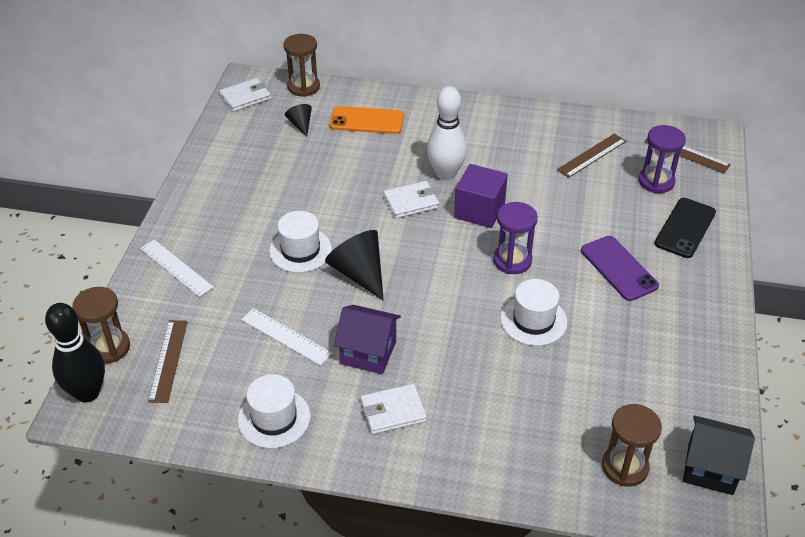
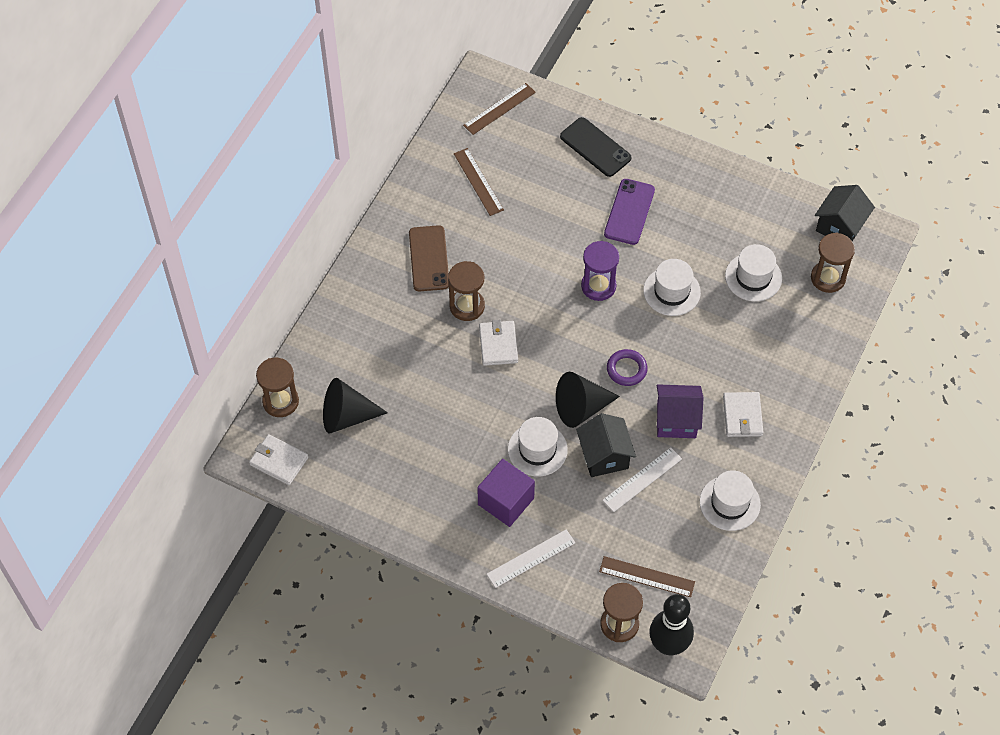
camera: 75 degrees left, 15 degrees up
(245, 97) = (279, 461): white wallet -> white wallet turned 45 degrees counterclockwise
(300, 125) = (346, 416): black cone -> black cone, size x1.85
(306, 301) = (604, 456): none -> black house
(367, 121) = (361, 354): orange phone -> none
(368, 352) = (676, 420): purple house -> purple house turned 60 degrees clockwise
(418, 300) = (626, 369): none -> purple ring
(446, 174) = (467, 306): white bowling pin -> brown hourglass
(479, 210) = (527, 293): purple cube -> purple cube (506, 501)
(487, 141) = (429, 258): none -> brown phone
(588, 390) = (753, 277): none -> white hat
(618, 268) = (629, 212): purple phone -> purple phone turned 60 degrees counterclockwise
(656, 181) = (530, 146): purple hourglass -> none

